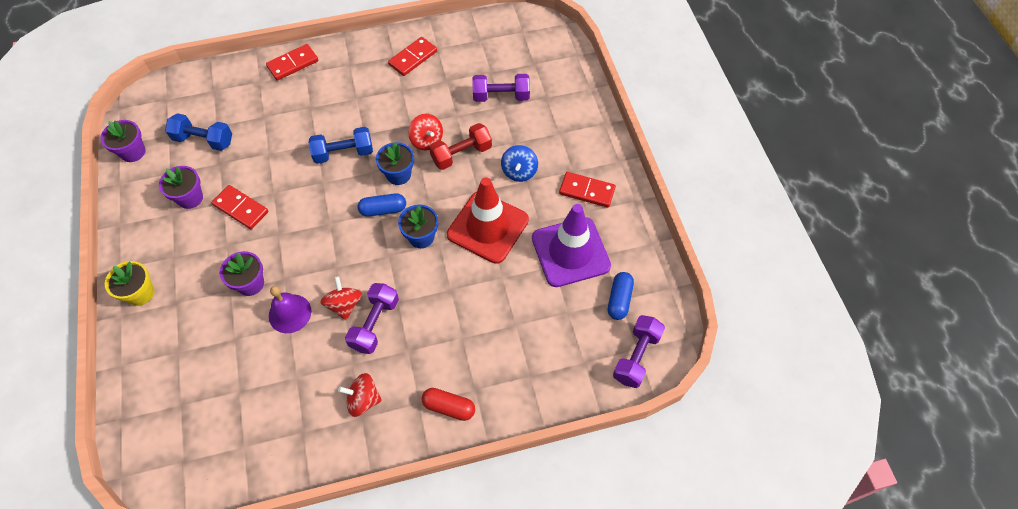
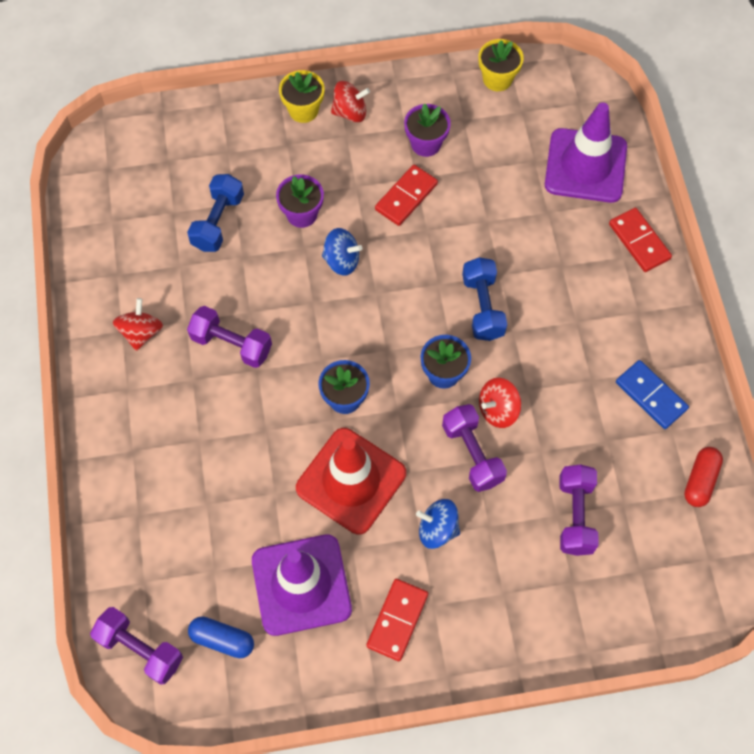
camera: 95 degrees right, 5 degrees up
(133, 152) = (497, 79): purple flower pot -> yellow flower pot
(204, 140) = (512, 150): blue dumbbell -> blue dumbbell (218, 222)
(224, 94) = (585, 166): none -> purple traffic cone
(290, 313) = (258, 255): purple bell -> none
(298, 249) = (342, 261): none -> blue spinning top
(344, 305) = (261, 312): red spinning top -> red spinning top (350, 112)
(383, 210) = (390, 354): blue capsule -> none
(413, 58) = (651, 395): red domino -> blue domino
(449, 407) = (116, 421): red capsule -> red capsule (700, 480)
(461, 154) = (472, 454): red dumbbell -> purple dumbbell

